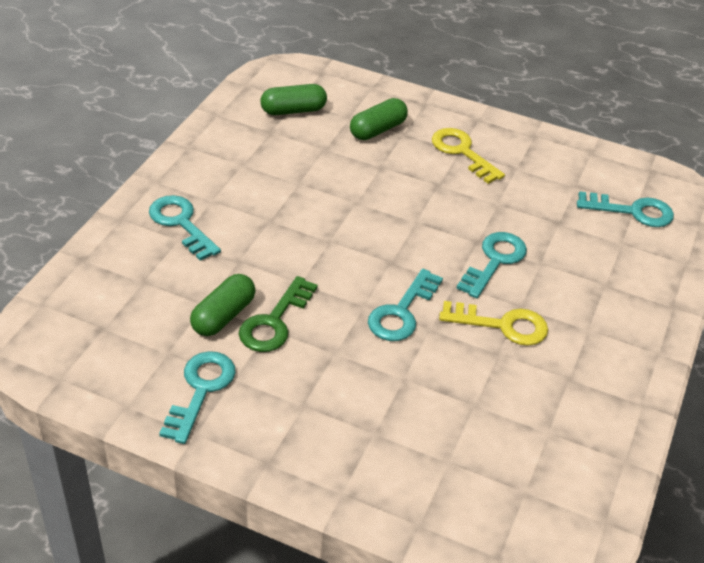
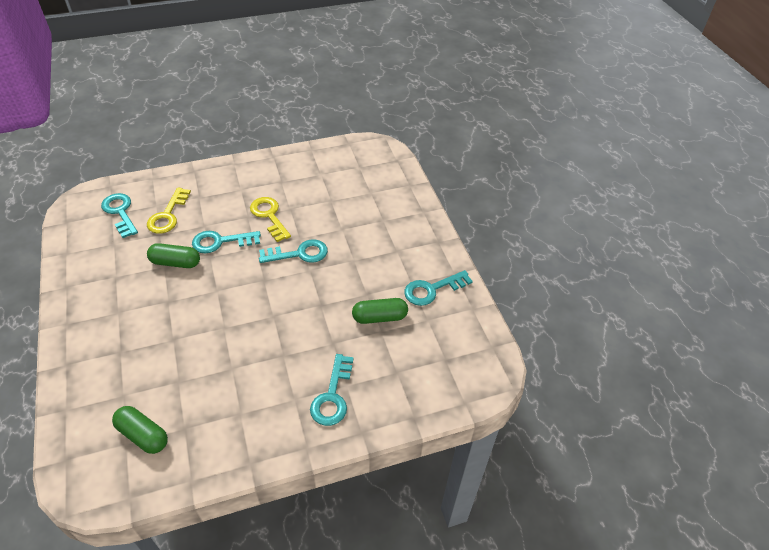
camera: 130 degrees left, 5 degrees up
(274, 322) = (360, 295): green key -> none
(378, 130) = (128, 368): green capsule -> green capsule (175, 262)
(462, 152) = (119, 309): yellow key -> yellow key (168, 215)

